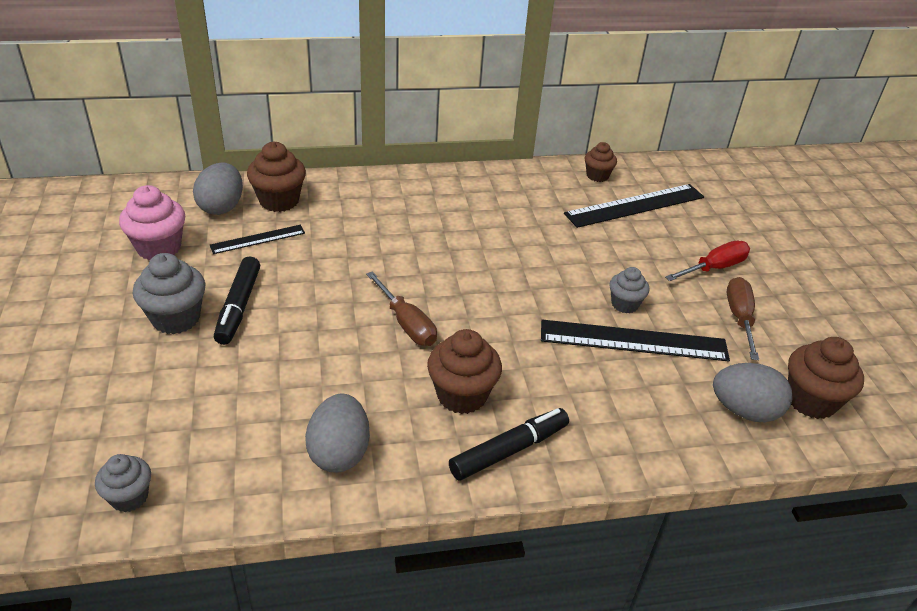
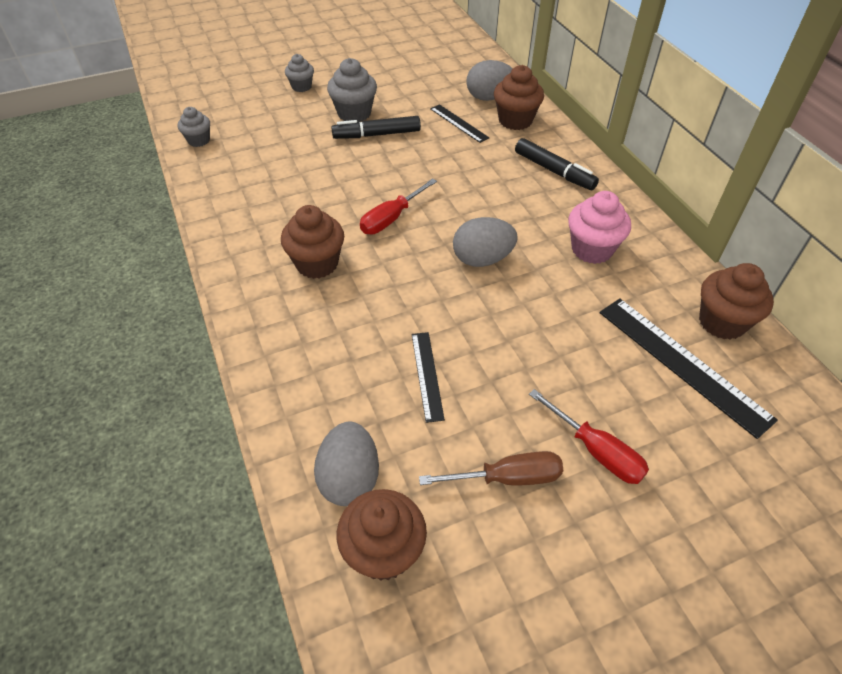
camera: 80 degrees right, 10 degrees up
(159, 248) = (425, 86): pink cupcake -> pink cupcake (592, 249)
(339, 452) = (246, 212): grey egg -> grey egg (482, 259)
(407, 324) = (391, 219): brown screwdriver -> red screwdriver
(509, 450) = (262, 300): black marker -> black marker (554, 171)
(597, 176) = (721, 322): brown cupcake -> brown cupcake, size x1.61
(624, 304) = (483, 364): grey cupcake -> grey cupcake (301, 87)
(633, 341) = (427, 375): black ruler -> black ruler, size x0.55

